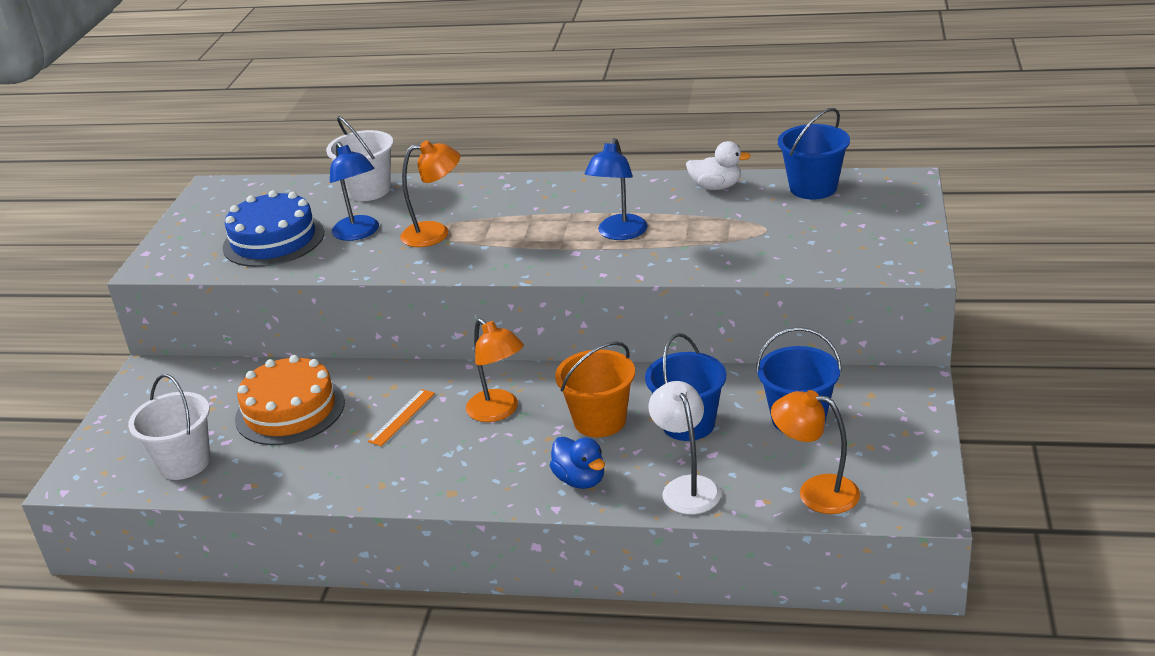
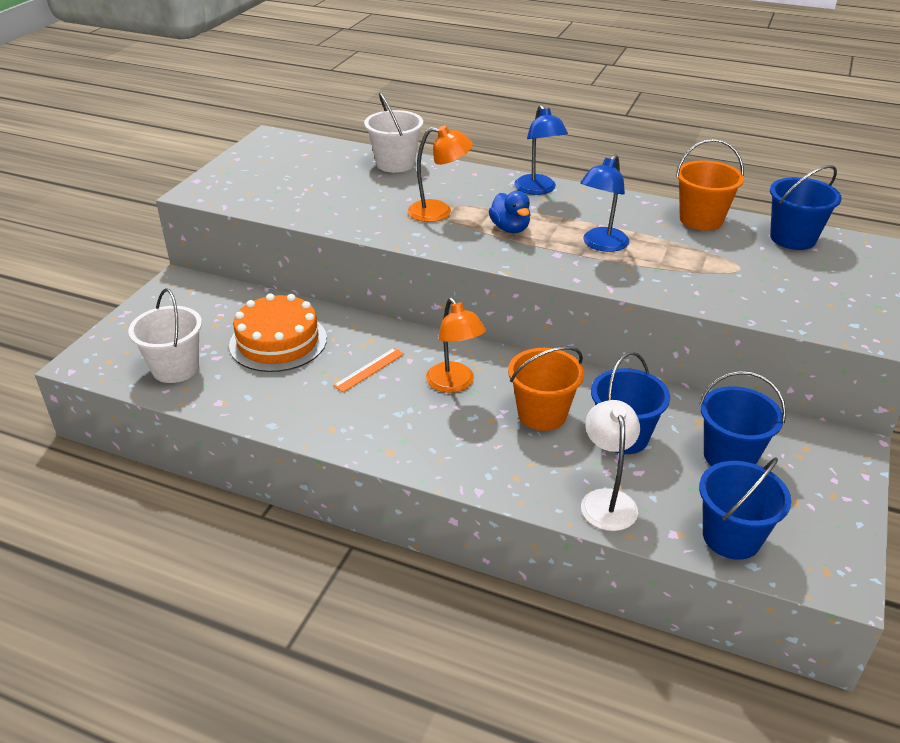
camera: 10 degrees right, 5 degrees up
(273, 240) = (302, 190): blue cake -> none
(359, 233) = (375, 199): blue lamp -> blue lamp (538, 189)
(580, 480) = (509, 468): blue duck -> blue duck (510, 229)
(716, 187) = (701, 220): white duck -> orange bucket
(816, 492) = (731, 537): orange lamp -> blue bucket

